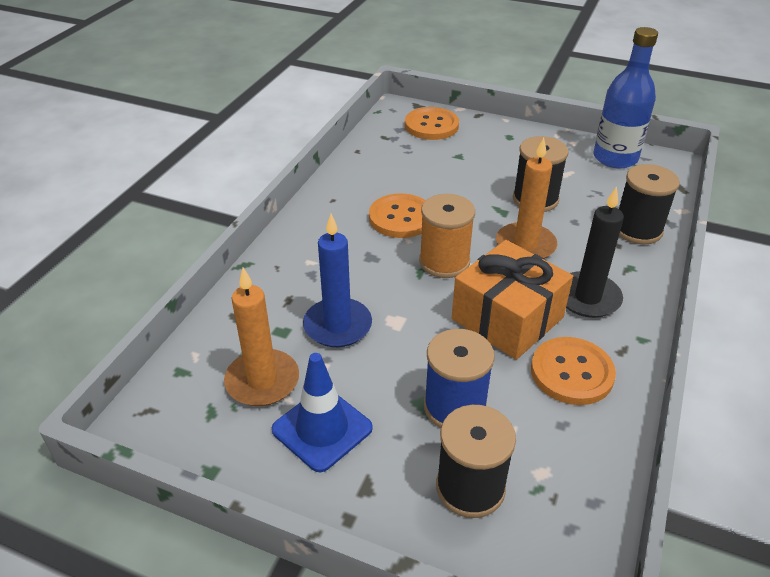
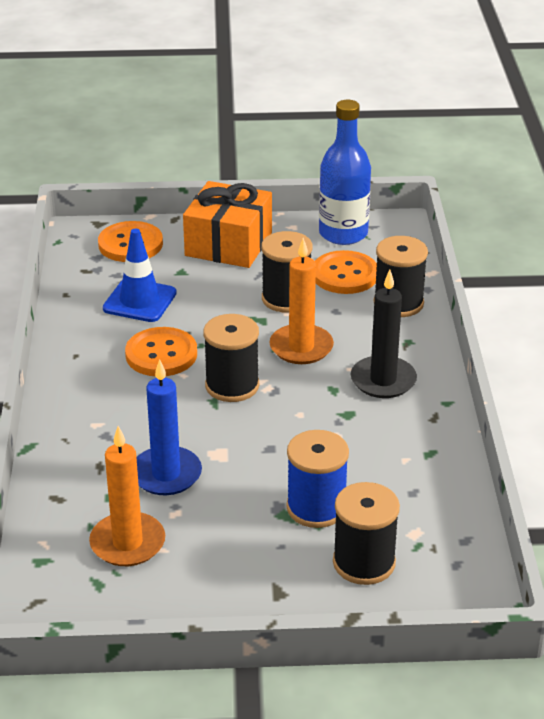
camera: 25 degrees left, 5 degrees down
(322, 429) = (211, 562): blue traffic cone -> blue traffic cone (140, 301)
(444, 262) = (232, 386): orange spool -> black spool
(507, 318) = (321, 420): orange gift -> orange gift (229, 244)
(571, 372) = (401, 449): orange button -> orange button (345, 275)

